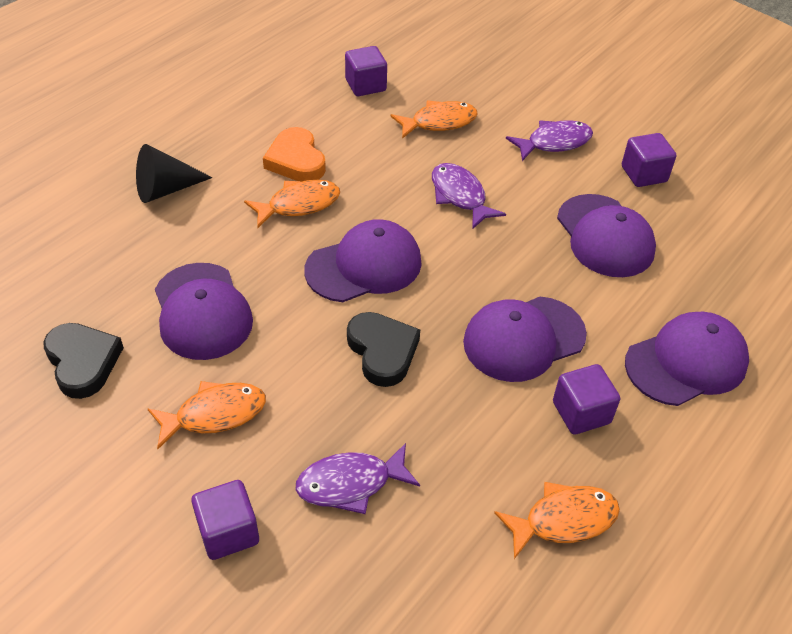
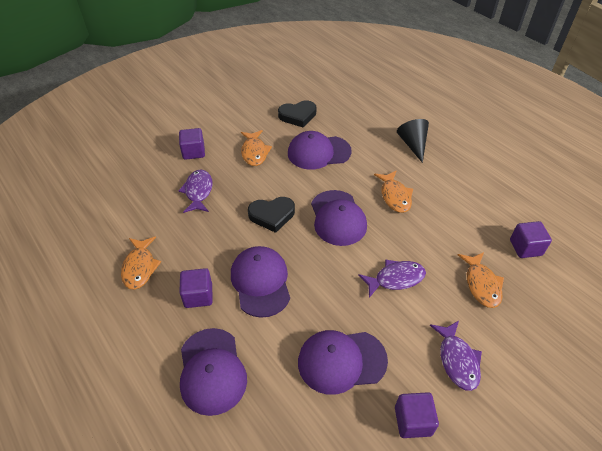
camera: 105 degrees right, 0 degrees up
(296, 160) = (437, 200): orange heart -> none

